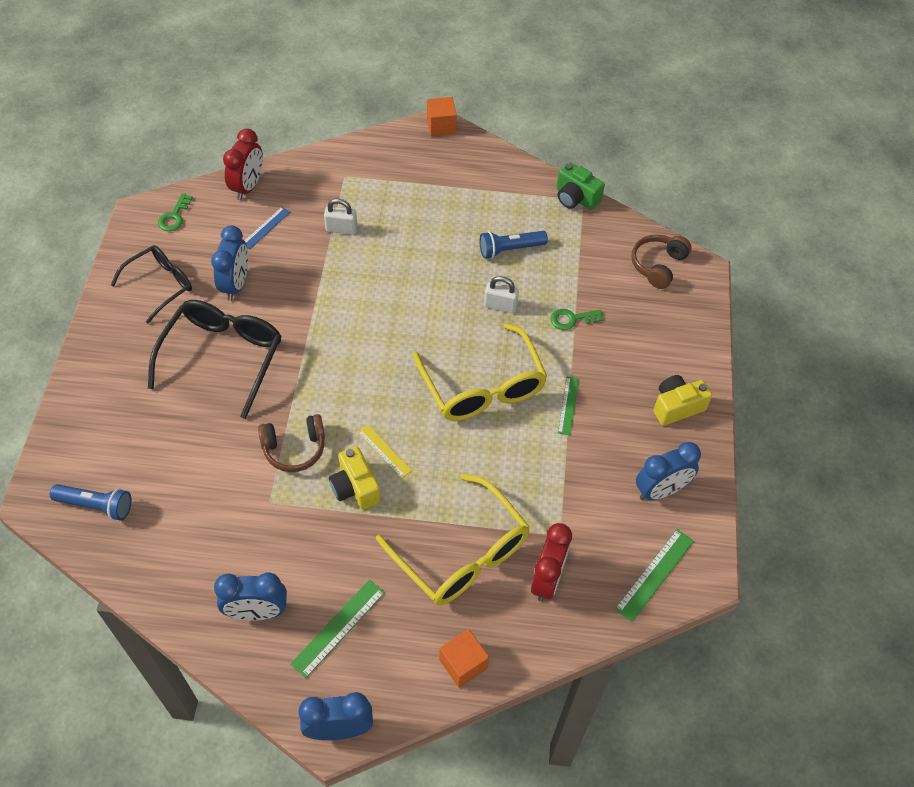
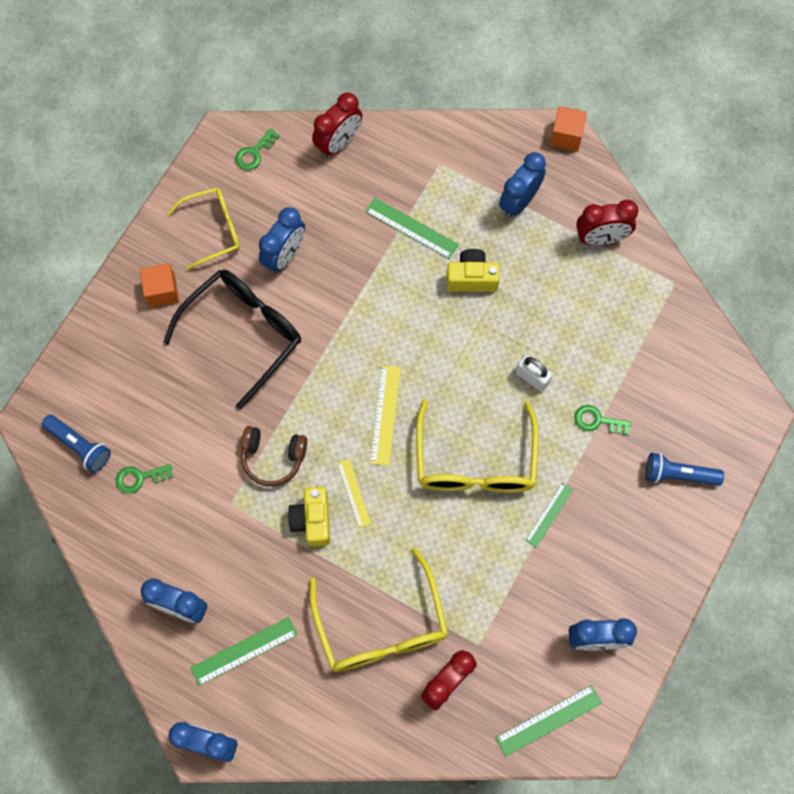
camera: 25 degrees right, 15 degrees up
(160, 285) = (213, 230): black glasses -> yellow glasses
(169, 512) = (139, 478): none -> green key
(265, 228) = (337, 199): blue ruler -> none
(341, 229) = (411, 228): white padlock -> green ruler
(384, 378) = (385, 415): none -> yellow ruler
(425, 182) = (519, 201): none -> blue clock
(463, 664) = (337, 731): orange cube -> orange cube (162, 291)
(506, 187) = (601, 238): none -> red clock
(510, 249) = (571, 315): blue flashlight -> blue flashlight (678, 474)
(575, 198) = (668, 278): green camera -> none
(658, 265) = (716, 392): brown headphones -> none
(676, 407) = (655, 558): yellow camera -> yellow camera (472, 278)

